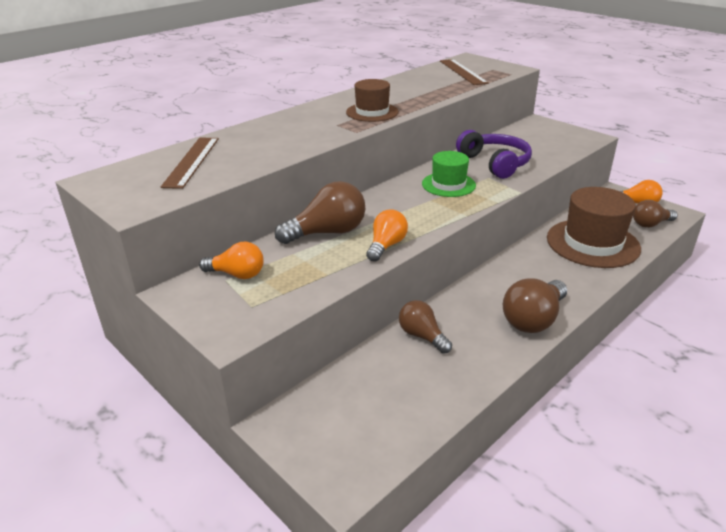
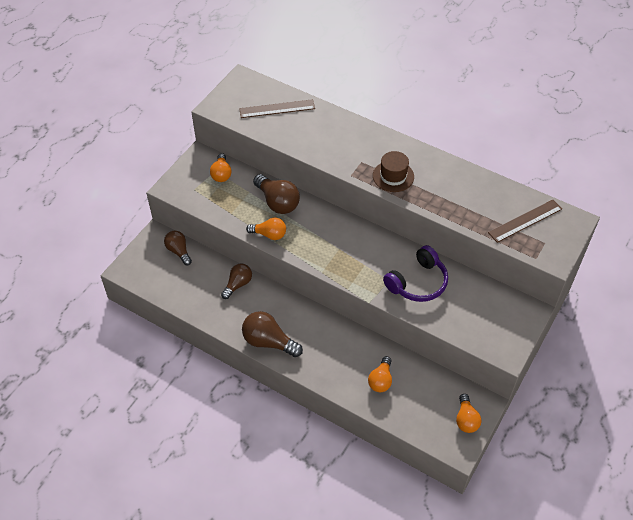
camera: 75 degrees right, 20 degrees up
(448, 184) = (367, 256): green hat -> none
(592, 243) = (381, 380): brown hat -> orange light bulb
(650, 224) = (428, 426): brown light bulb -> brown light bulb (179, 251)

